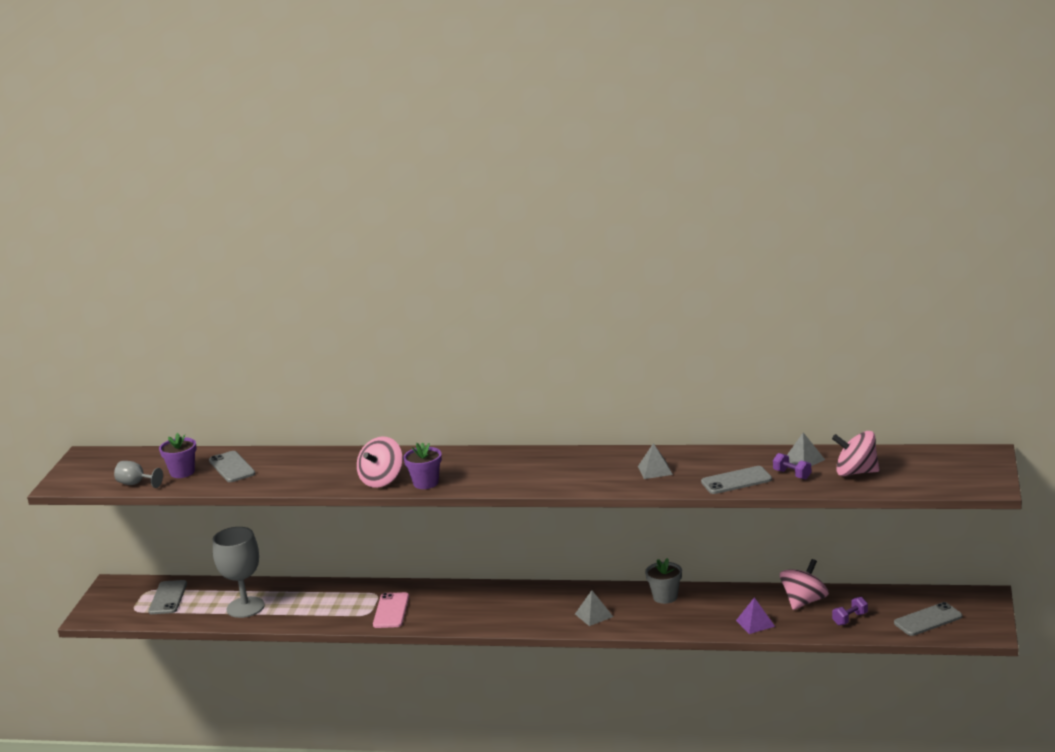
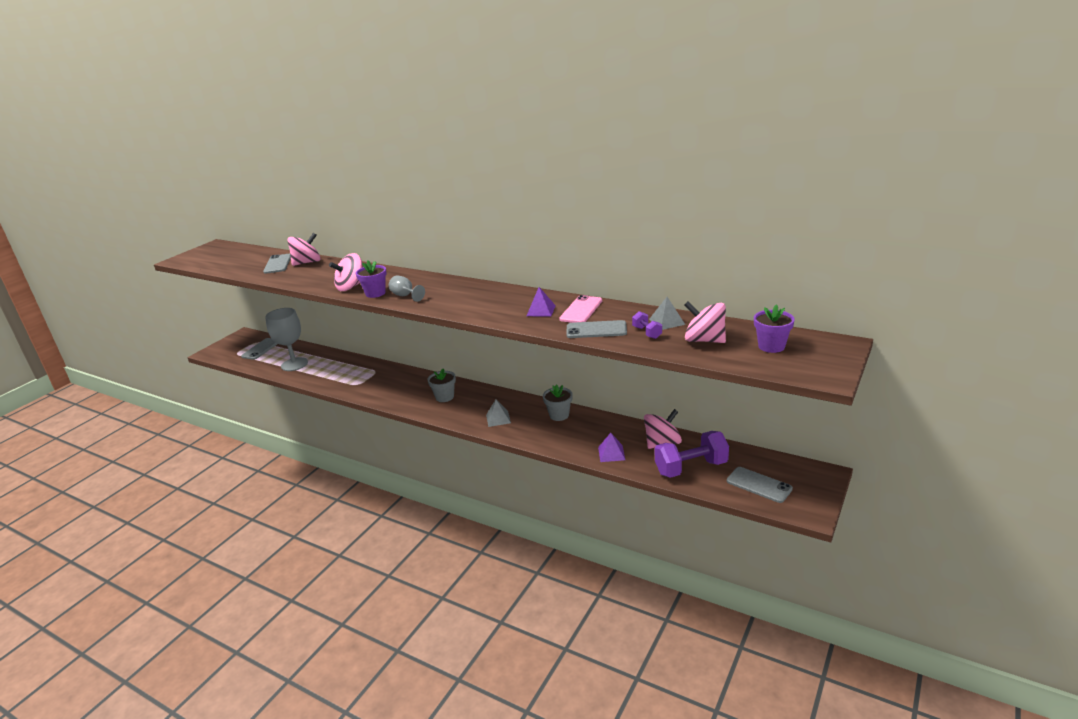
camera: 20 degrees right, 5 degrees up
(136, 484) = (215, 266): grey goblet -> grey goblet (405, 296)
(182, 472) = (248, 263): purple flower pot -> purple flower pot (771, 346)
(274, 459) = (307, 263): none -> pink spinning top
(391, 611) = (373, 385): pink phone -> pink phone (581, 310)
(503, 605) = (444, 397): none -> grey flower pot
(655, 470) = (541, 310): grey pyramid -> purple pyramid
(850, 619) = (691, 468): purple dumbbell -> purple dumbbell, size x2.12
(928, 620) = (759, 485): grey phone -> grey phone turned 45 degrees clockwise

